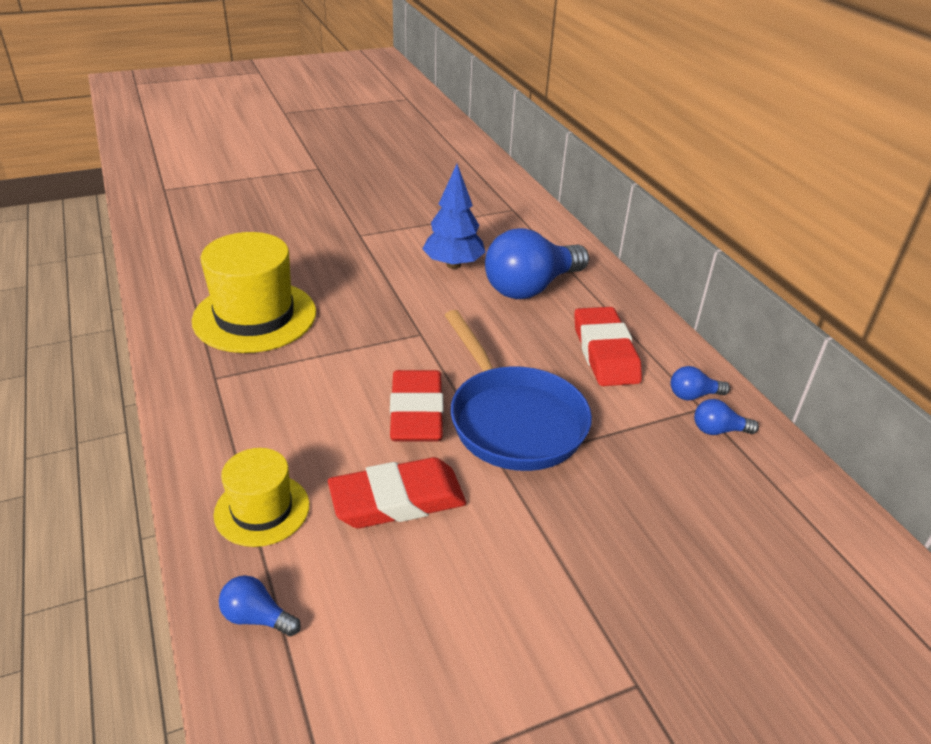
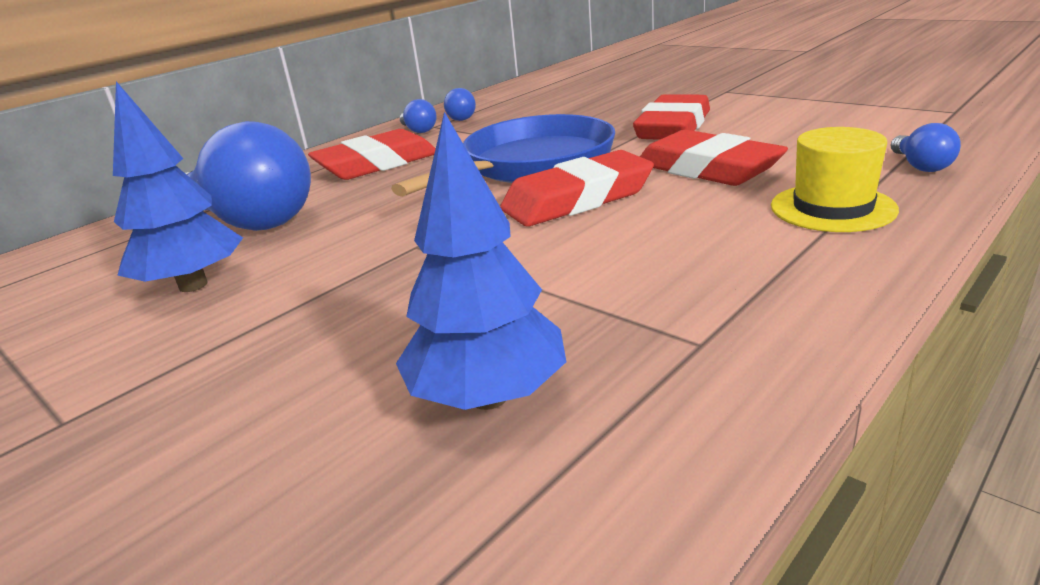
camera: 110 degrees left, 10 degrees down
(255, 316) = (488, 397): yellow hat -> blue tree
(528, 546) = (673, 127): none -> red eraser

